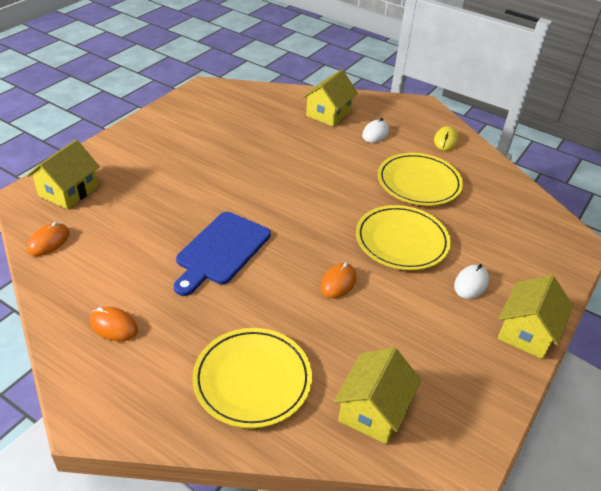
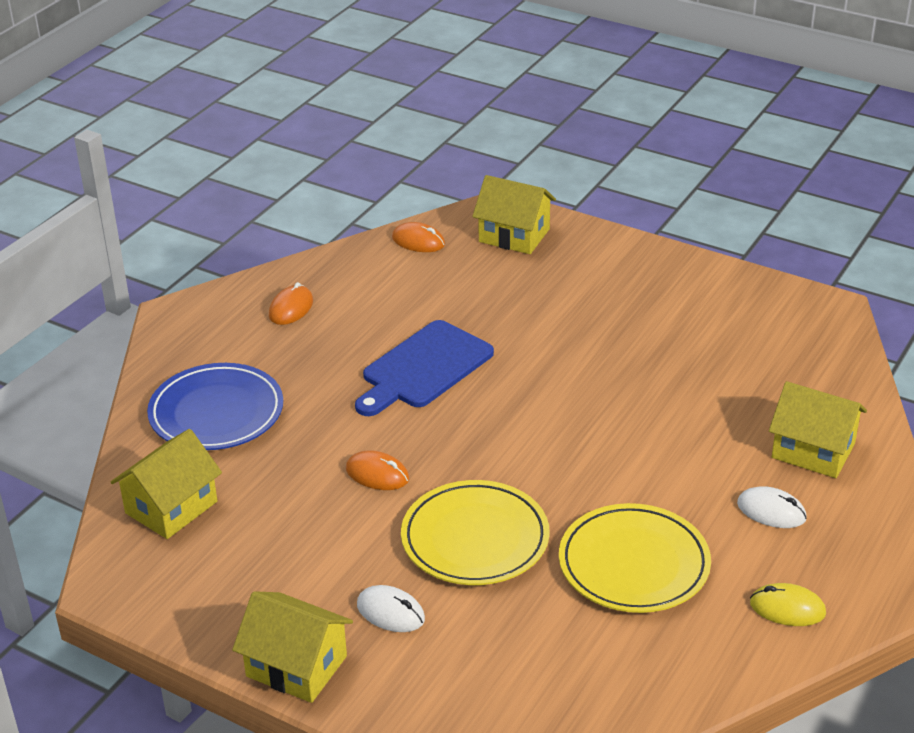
camera: 90 degrees right, 5 degrees down
(221, 251) = (423, 368): blue cutting board -> blue cutting board turned 75 degrees counterclockwise
(252, 380) = (216, 413): yellow plate -> blue plate
(373, 410) = (171, 507): yellow house -> yellow house turned 75 degrees counterclockwise

